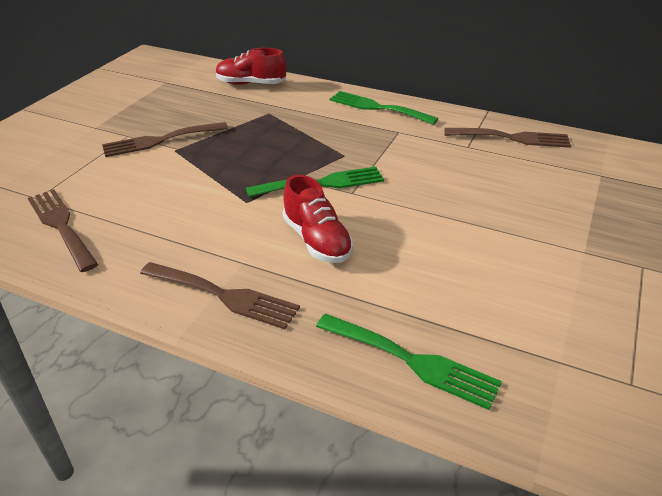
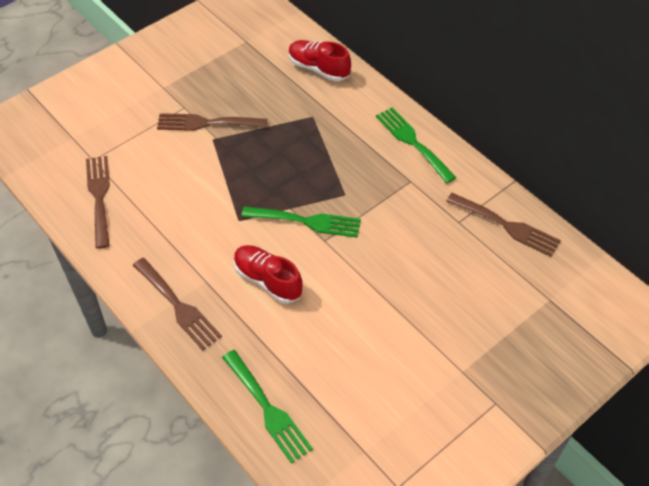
camera: 25 degrees right, 15 degrees up
(317, 240) = (268, 280): red shoe -> red shoe turned 135 degrees clockwise

